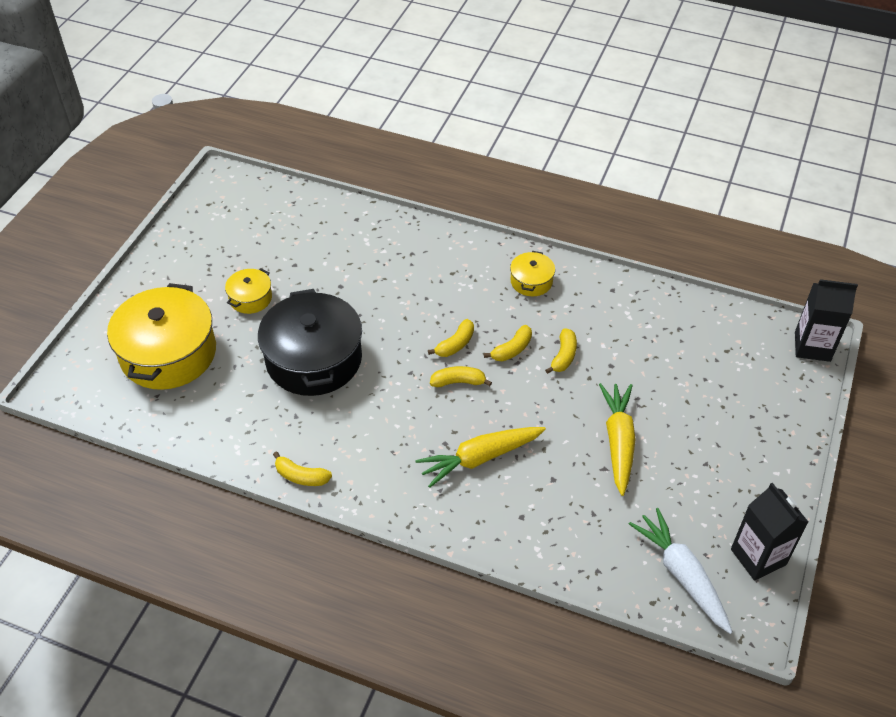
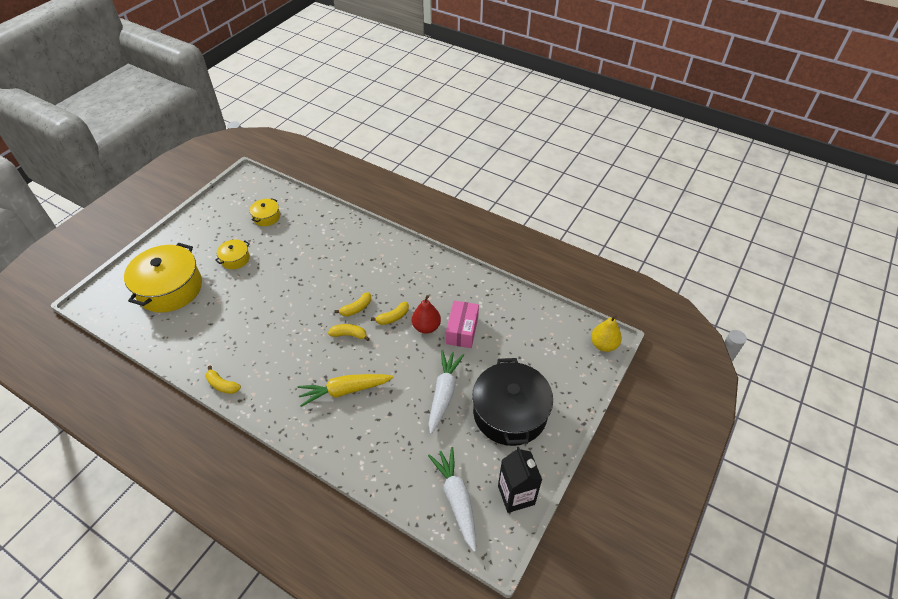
camera: 10 degrees right, 0 degrees up
(314, 359) = (260, 305): black pot -> black pot (510, 413)
(531, 281) = (422, 272): yellow pot -> yellow pot (266, 217)
(563, 356) = (426, 327): yellow banana -> red pear
(615, 354) = (462, 330): none -> pink box
(618, 442) = (443, 394): yellow carrot -> white carrot
(812, 346) = (603, 345): black carton -> yellow pear

